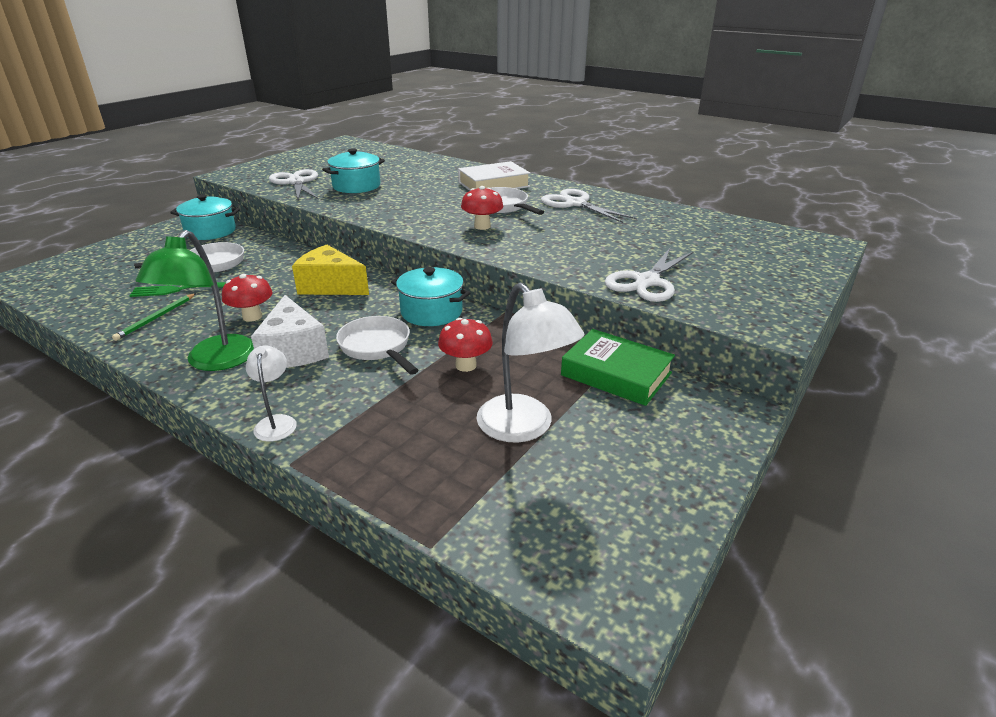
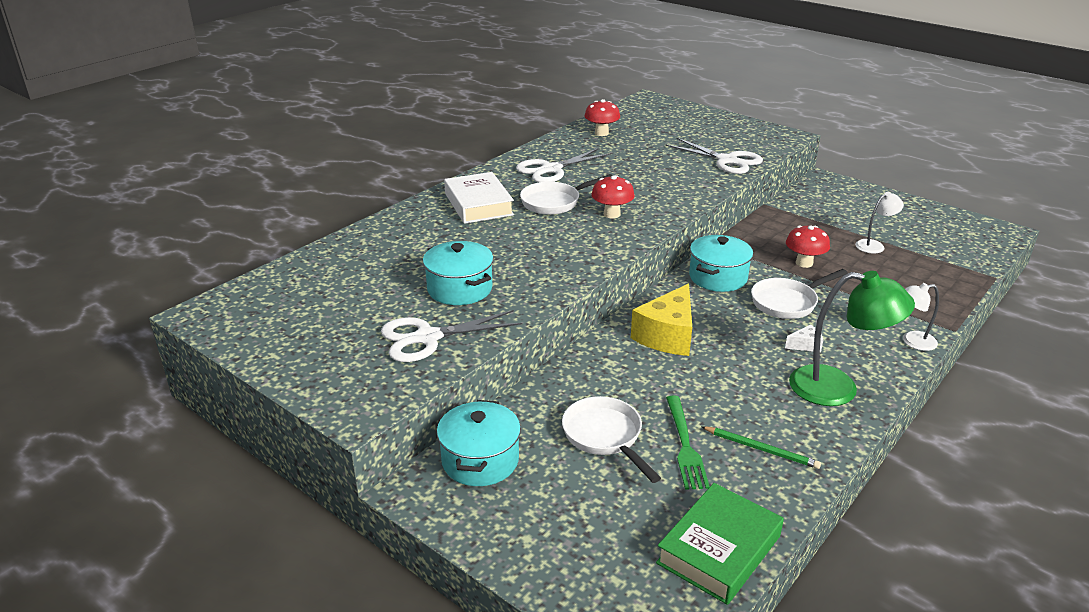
camera: 85 degrees left, 0 degrees up
(252, 317) = (745, 379): red mushroom -> red mushroom (601, 133)
(293, 350) = (805, 345): white cheese -> white cheese, size x0.44
(524, 428) = (874, 245): white lamp -> white lamp, size x0.54
(616, 374) = (798, 210): green book -> green book (719, 549)

